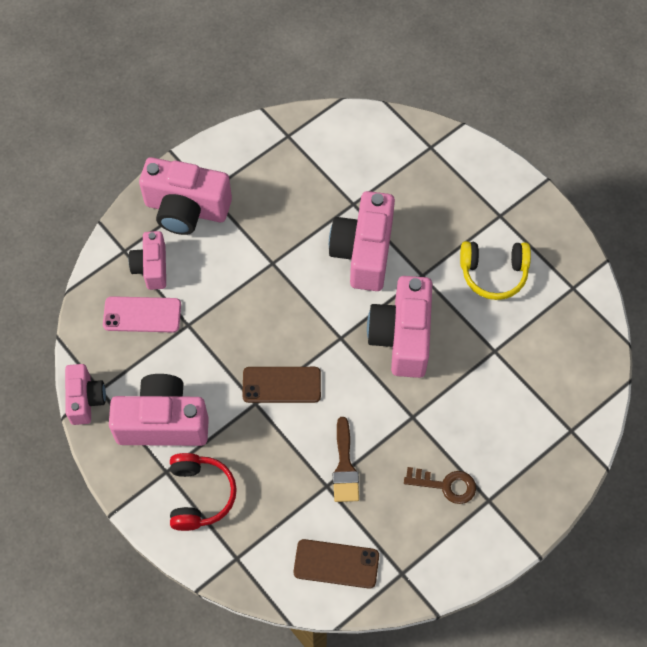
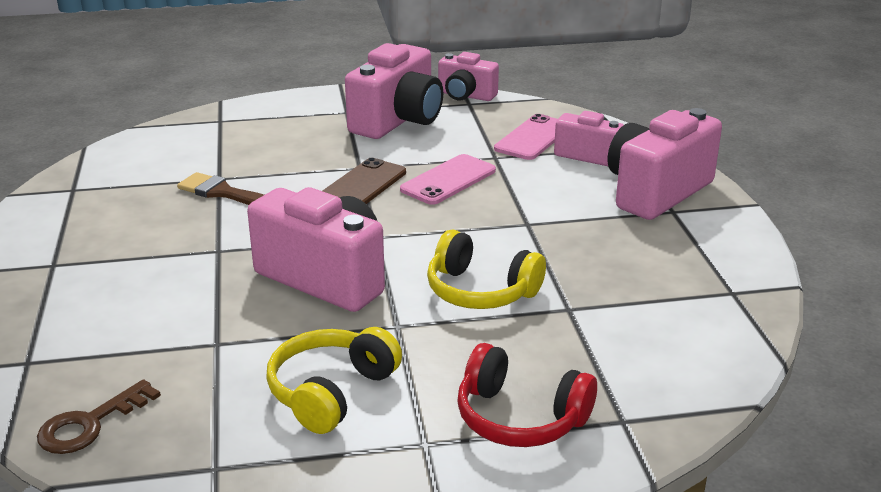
camera: 120 degrees right, 35 degrees down
(199, 495) = (302, 119): red headphones -> red headphones (520, 417)
(241, 336) = (448, 180): none -> pink phone
(336, 564) = (138, 160): brown phone -> none
(363, 252) = (480, 291): pink camera -> yellow headphones
(446, 485) = (112, 243): brown key -> brown key (89, 424)

